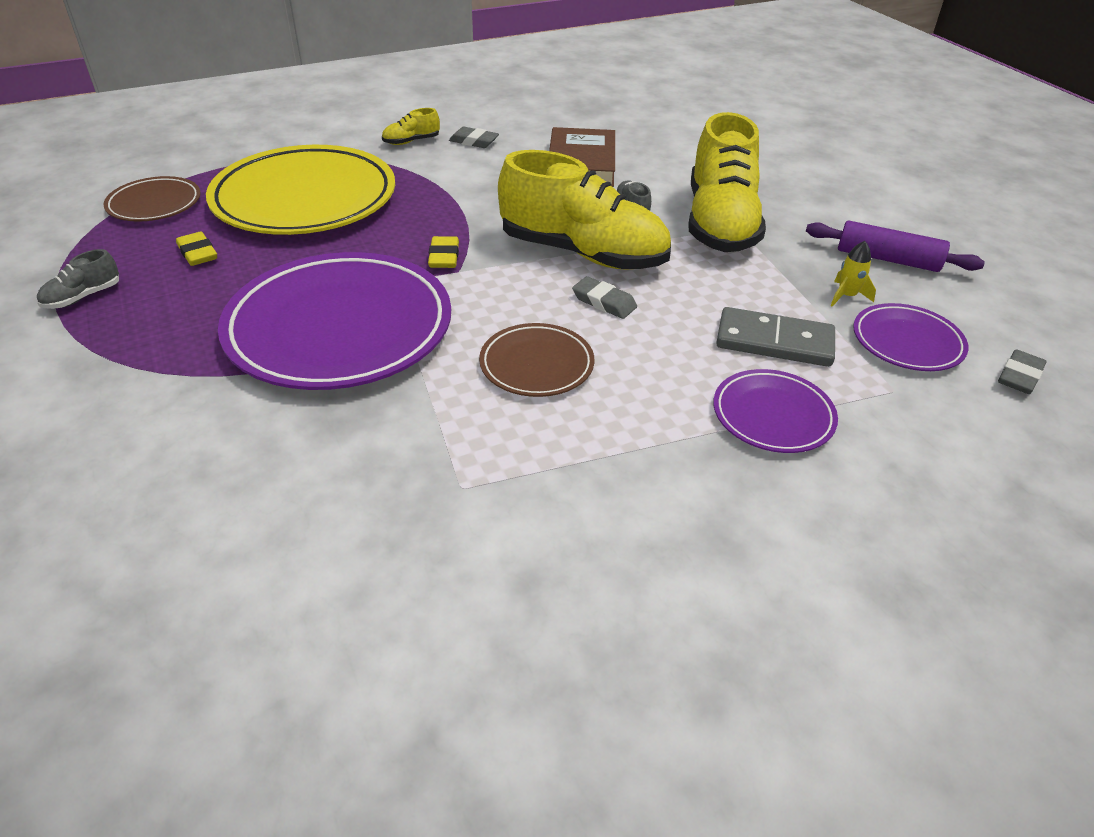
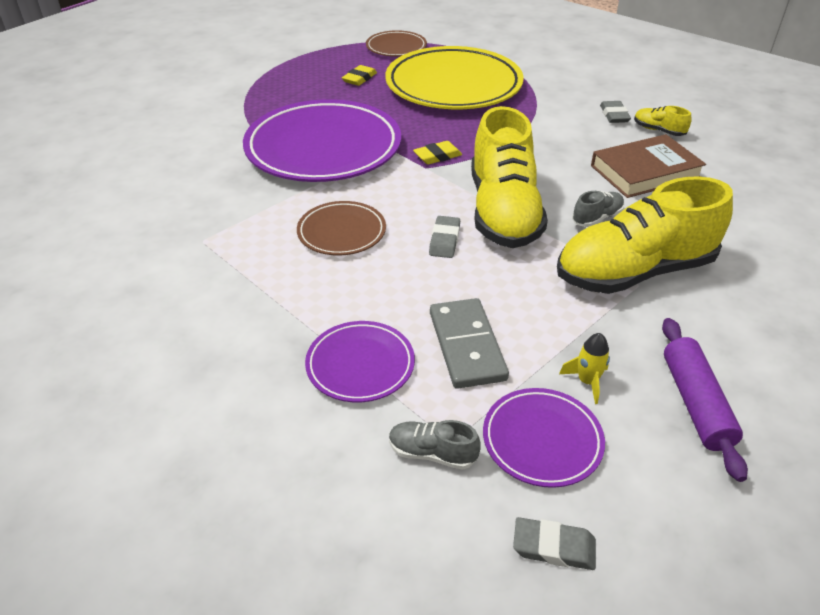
camera: 65 degrees right, 0 degrees up
(83, 297) = (291, 67): grey shoe -> grey shoe (432, 453)
(411, 141) = (578, 92): yellow shoe -> yellow shoe (658, 130)

